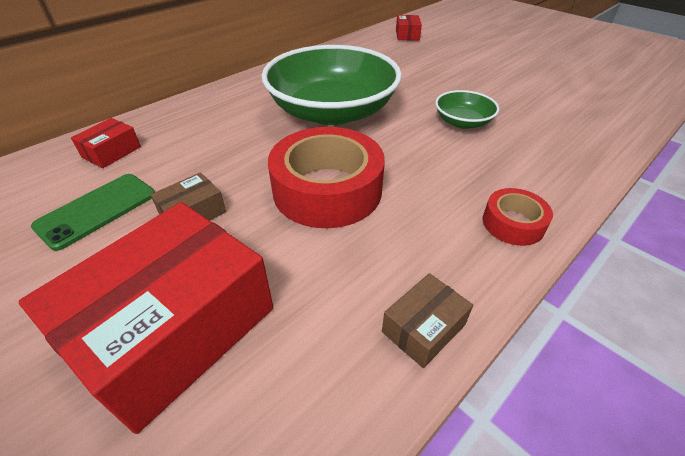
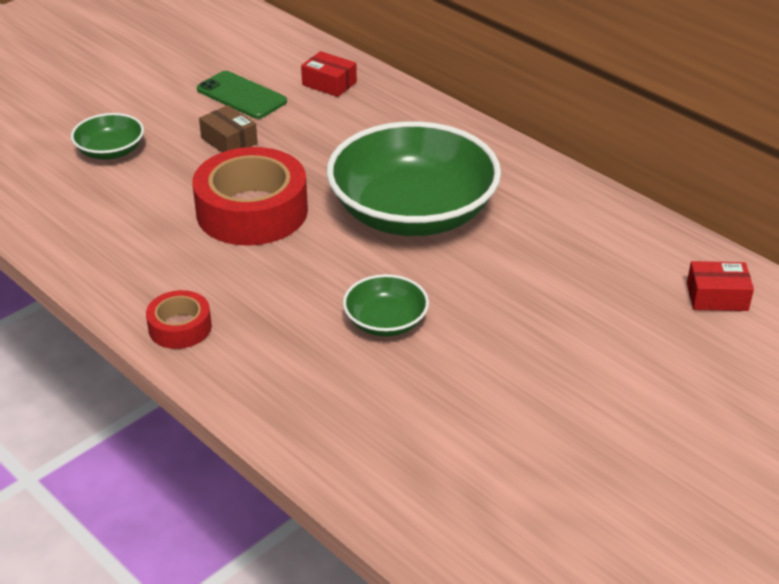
camera: 90 degrees right, 5 degrees down
(174, 328) = (110, 151): red box -> green bowl
(423, 328) = (77, 258): brown box -> none

